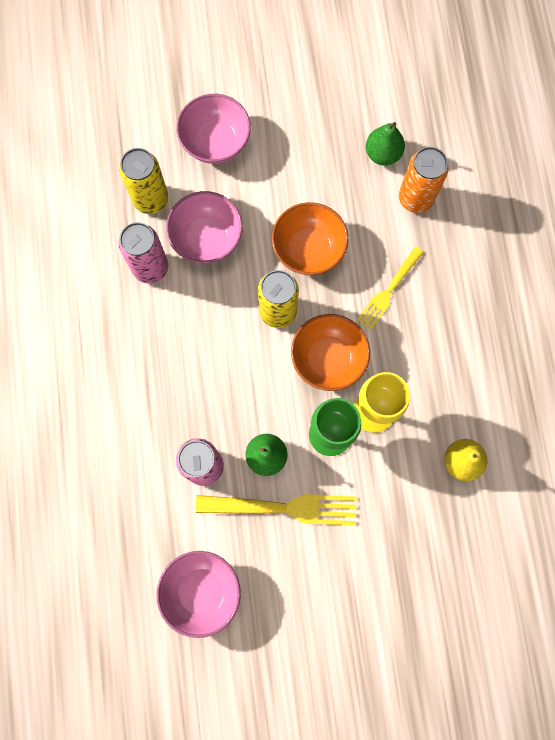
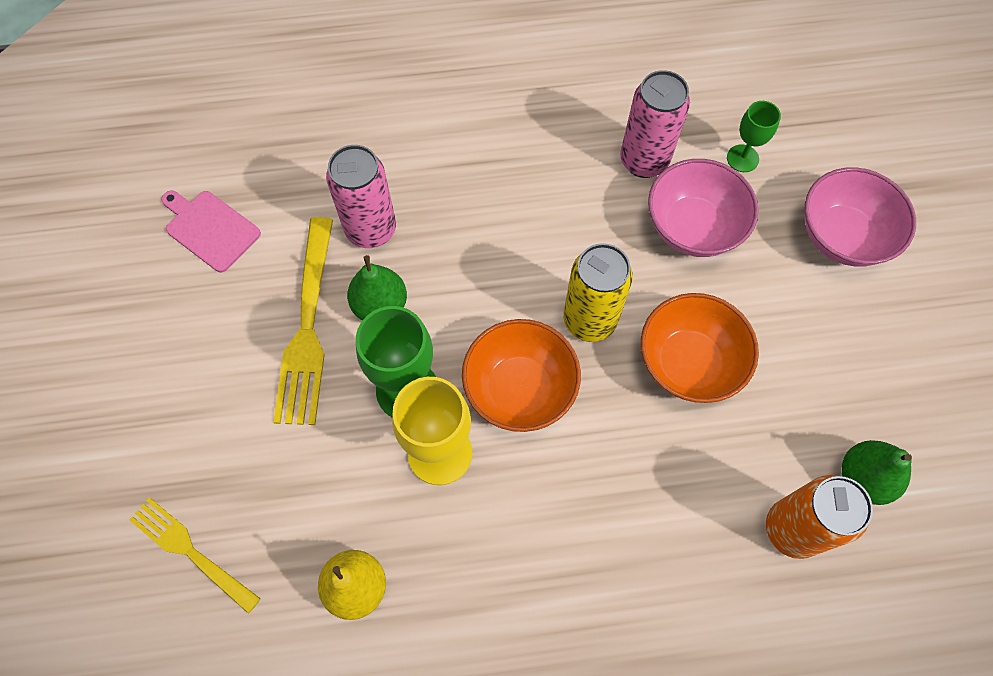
camera: 90 degrees right, 10 degrees down
(151, 200) = (742, 158): yellow can -> green goblet
(201, 591) = (210, 229): pink bowl -> pink cutting board
(388, 291) = (630, 480): yellow fork -> yellow fork (190, 551)

